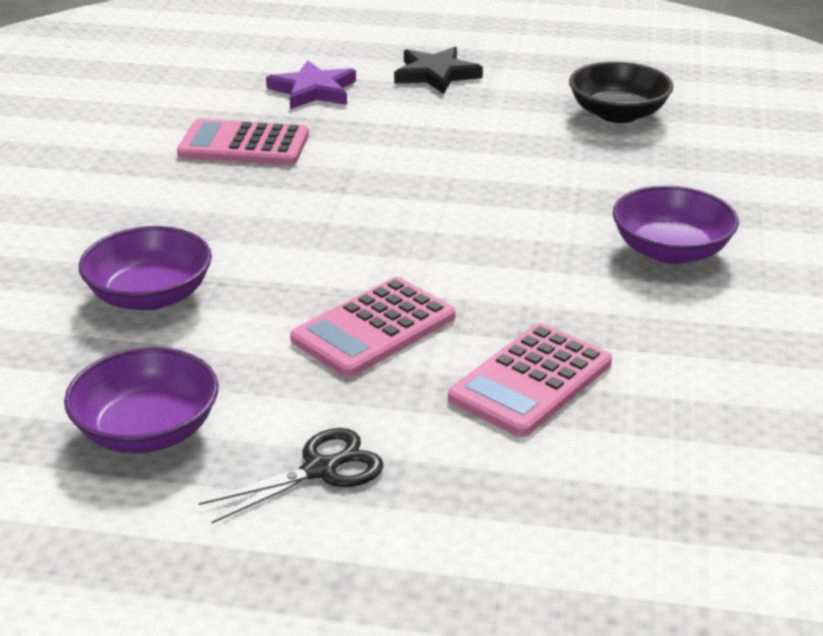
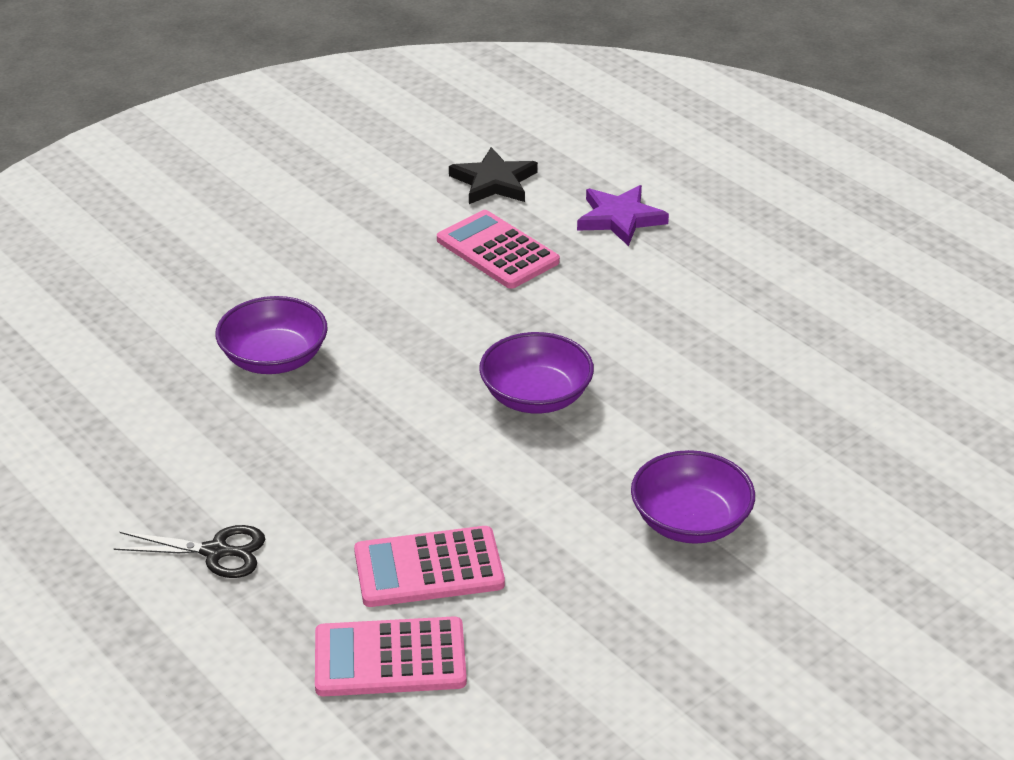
camera: 40 degrees right, 5 degrees up
(147, 431) = (154, 463): purple bowl -> purple bowl (536, 396)
(374, 328) = (381, 466): pink calculator -> pink calculator (390, 658)
(436, 74) = (746, 247): black star -> black star (494, 182)
(618, 114) = (849, 365): black bowl -> none

